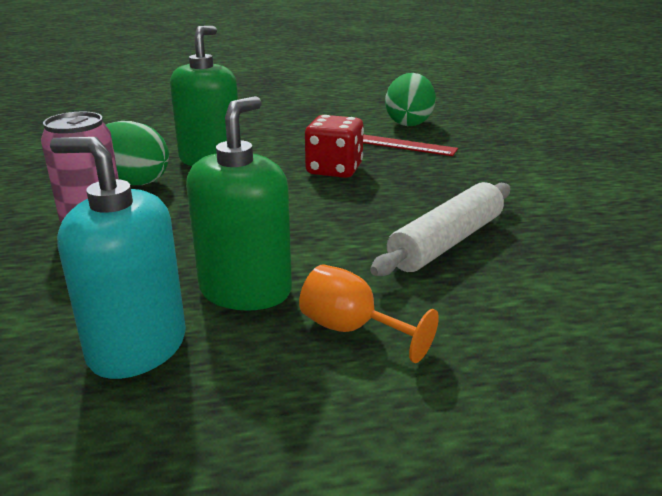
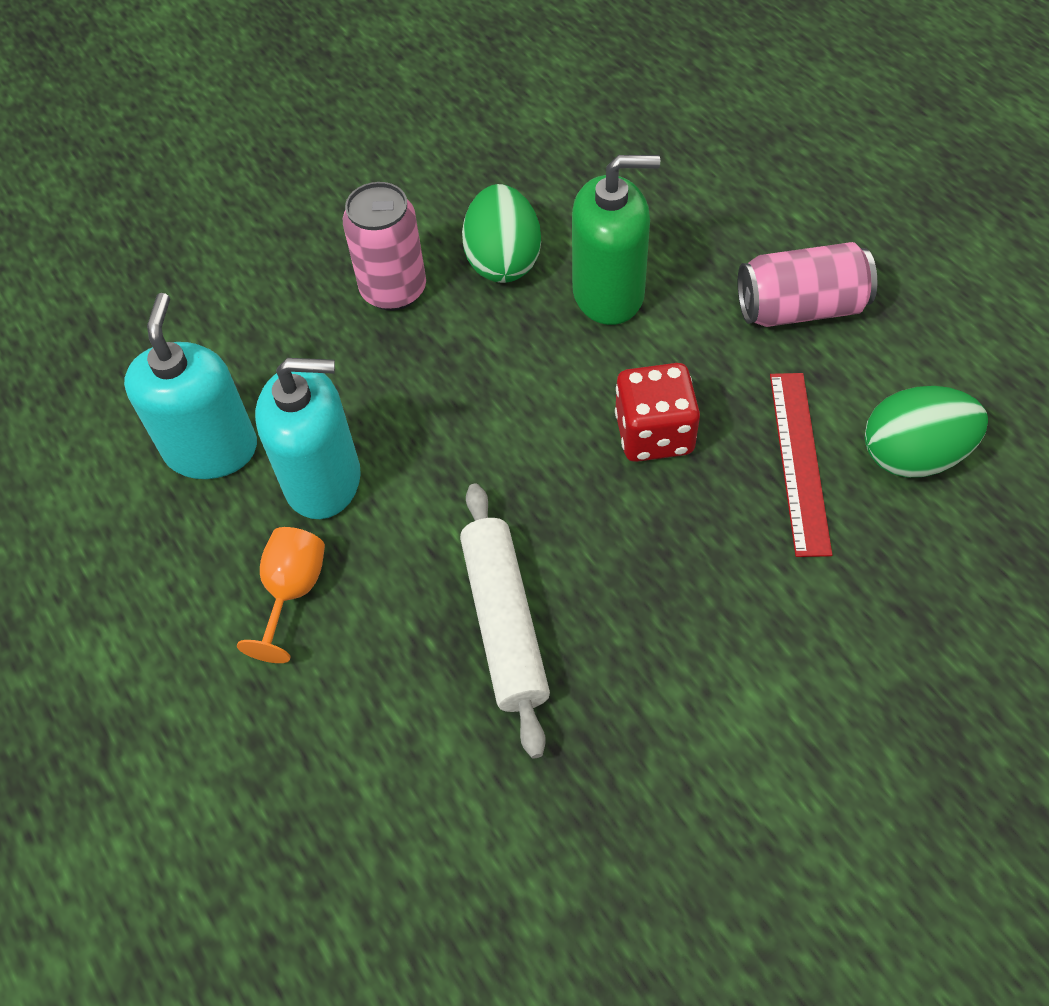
camera: 70 degrees right, 30 degrees up
(245, 290) = (323, 480): green soap dispenser -> turquoise soap dispenser
(289, 123) = (800, 308): none -> pink can
(446, 242) = (505, 623): white rolling pin -> white rolling pin turned 60 degrees clockwise

